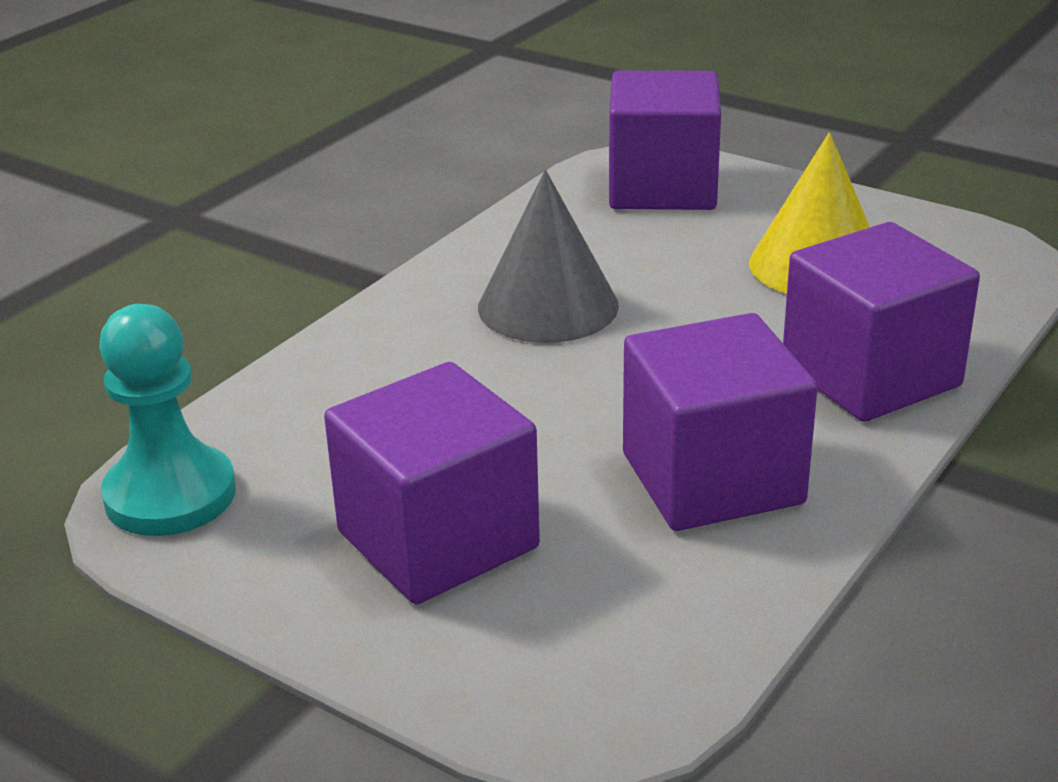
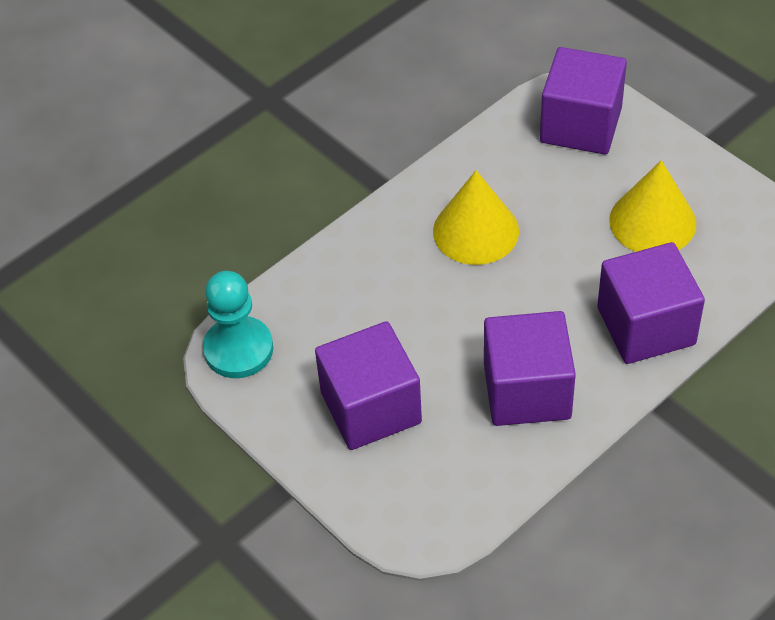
camera: 15 degrees right, 20 degrees up
(548, 306) = (476, 231): grey cone -> yellow cone

